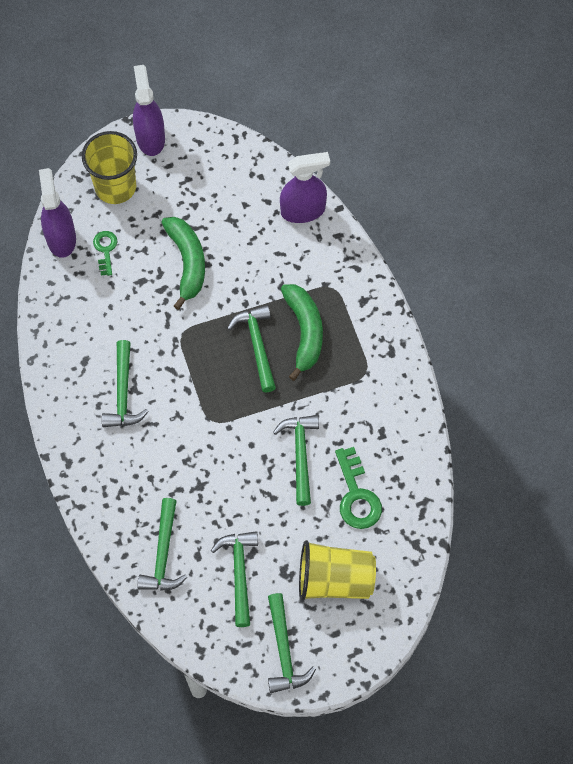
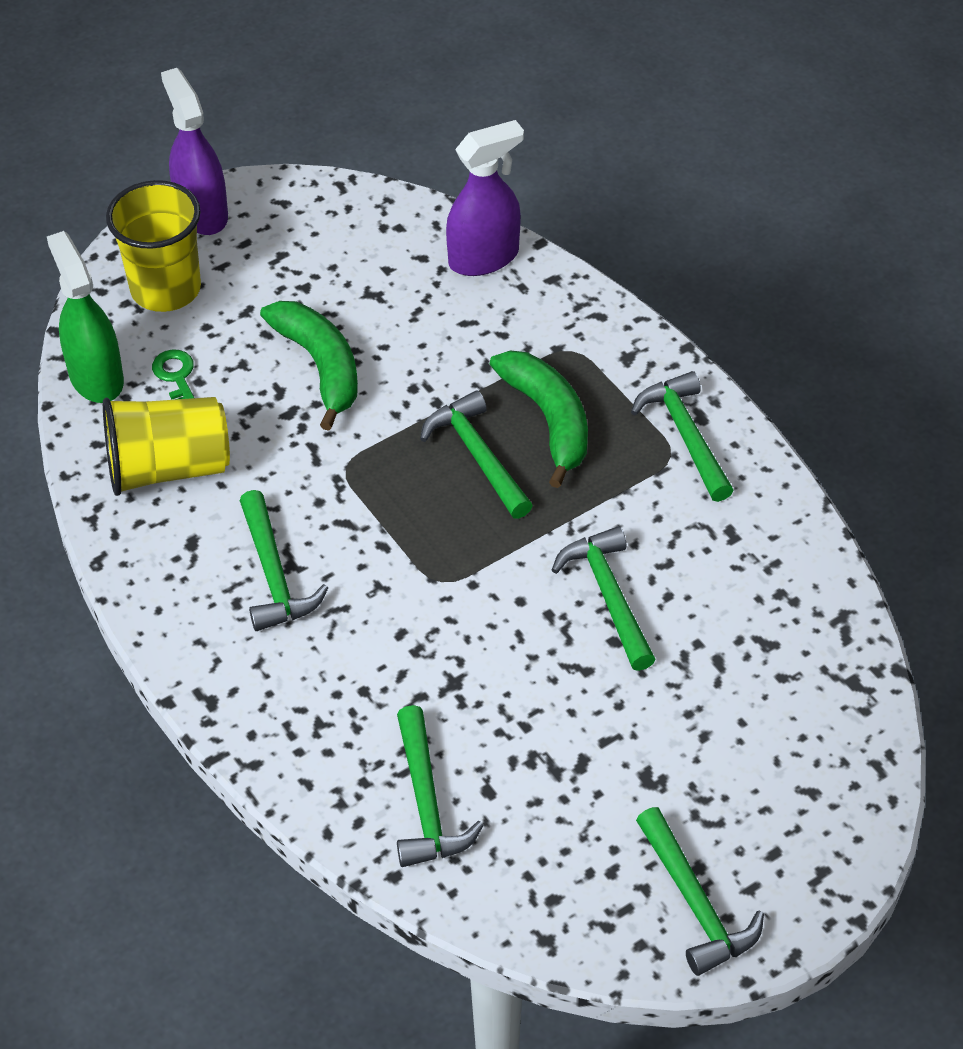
camera: 15 degrees left, 15 degrees down
(61, 238) = (96, 377): purple spray bottle -> green spray bottle
(239, 573) = (571, 799): green hammer -> green hammer (685, 435)
(334, 580) = (739, 769): yellow cup -> yellow cup (168, 468)
(356, 496) = (726, 634): green key -> none

